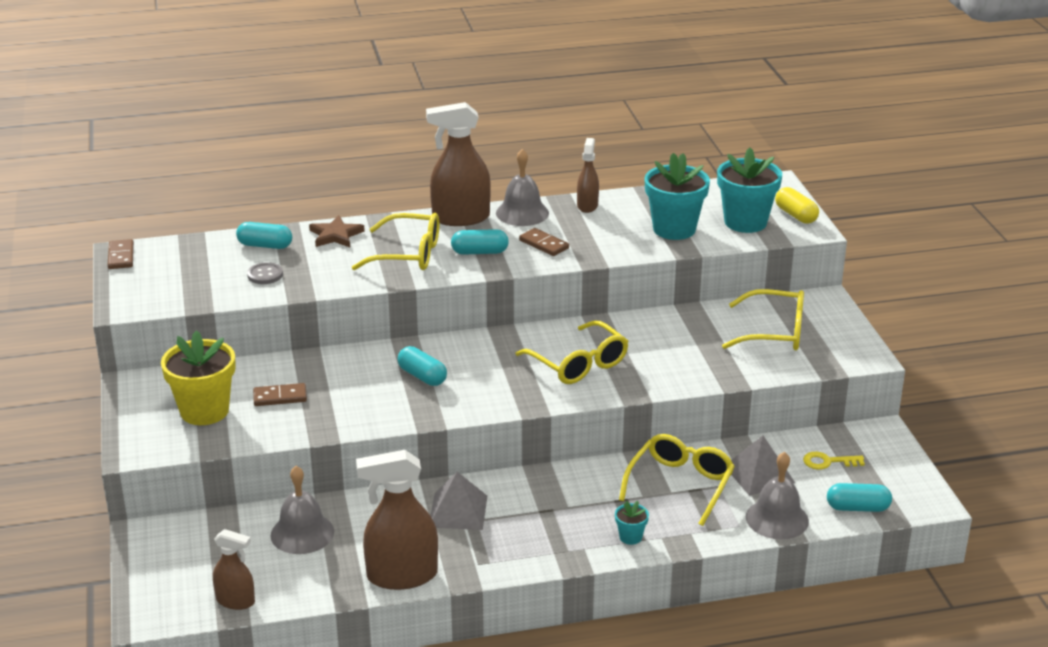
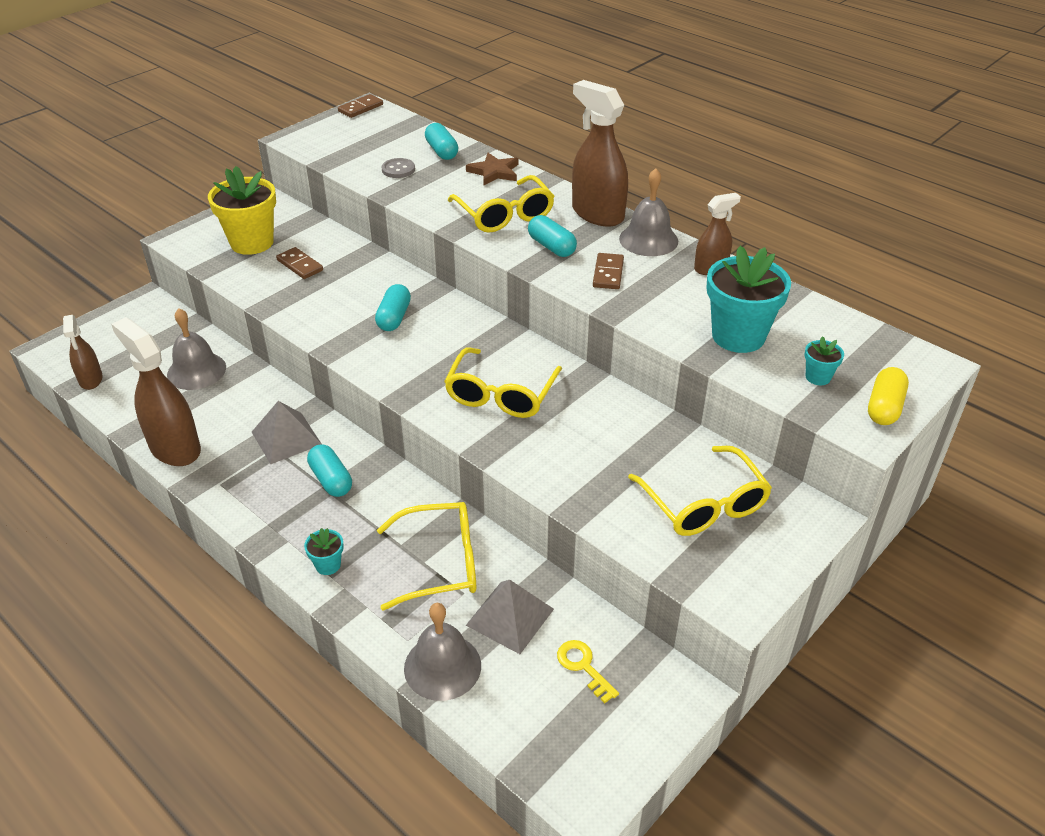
camera: 55 degrees right, 10 degrees up
(745, 222) = (818, 377): turquoise flower pot -> turquoise flower pot, size x0.45
(857, 508) = (519, 732): turquoise capsule -> turquoise capsule (331, 480)

